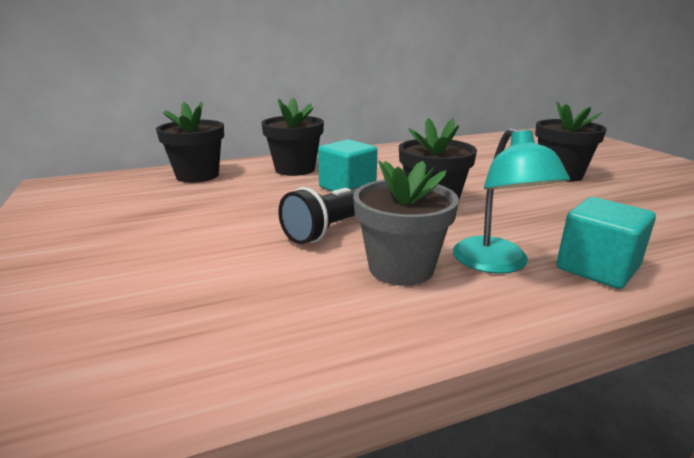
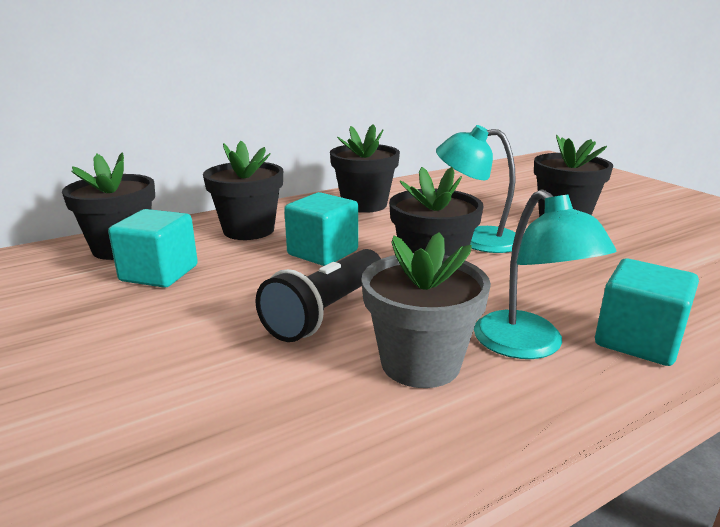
camera: 10 degrees left, 0 degrees up
(219, 193) = (159, 273): none -> turquoise cube
(391, 157) = (364, 204): none -> black flower pot
(477, 186) = (476, 239): none -> turquoise lamp

